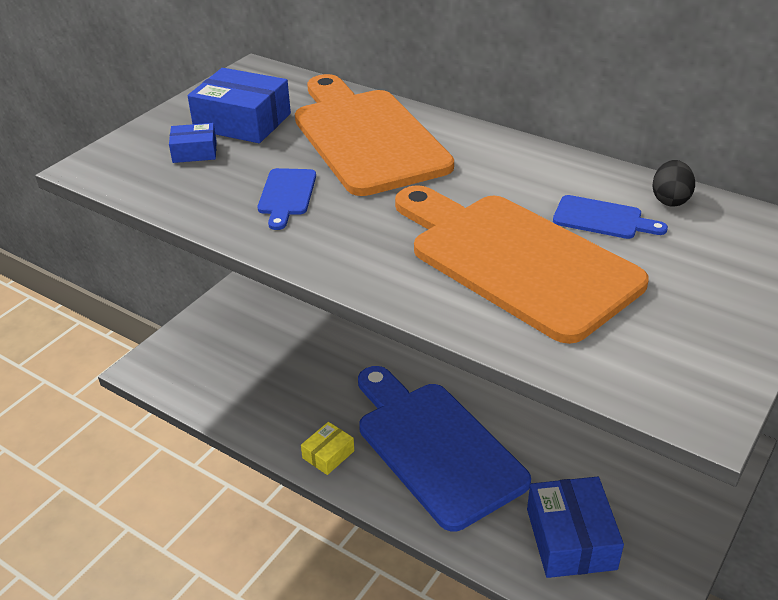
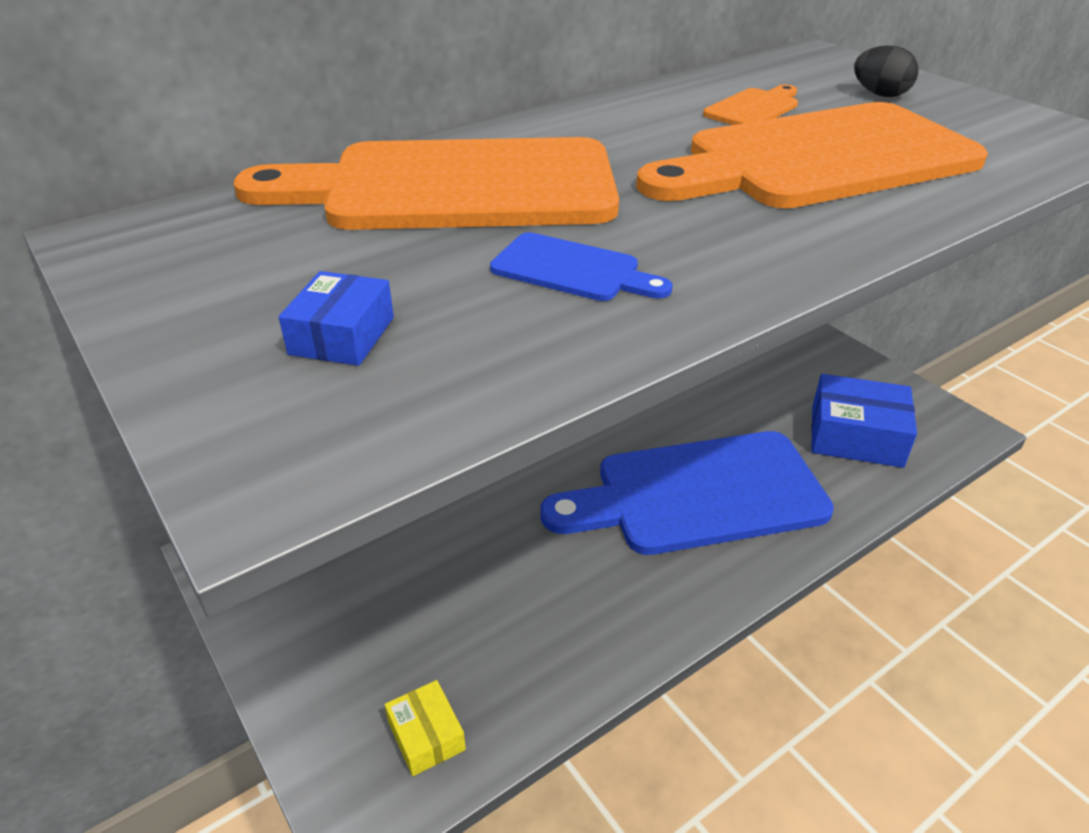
camera: 70 degrees left, 0 degrees up
(242, 122) = (285, 273): blue box -> none
(328, 454) = (675, 597): yellow box -> yellow box (426, 735)
(602, 219) = (754, 108): blue cutting board -> orange cutting board
(670, 200) = (734, 78): black egg -> black egg (880, 94)

